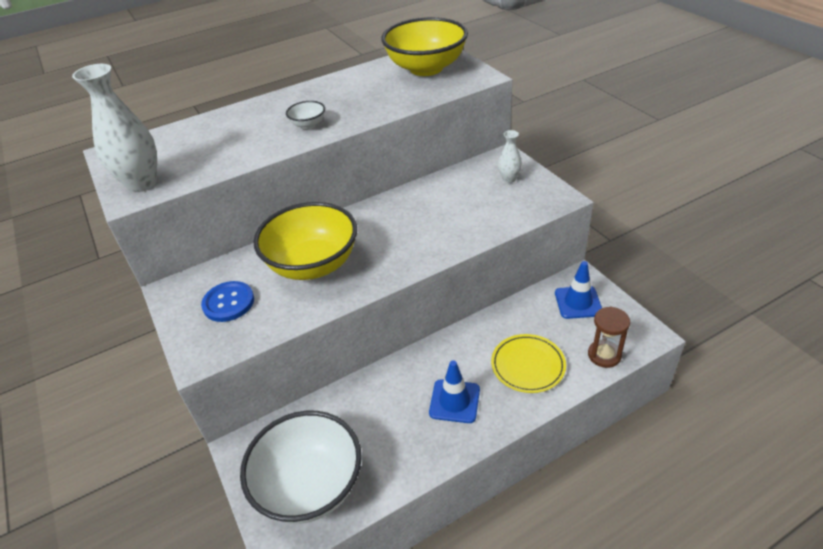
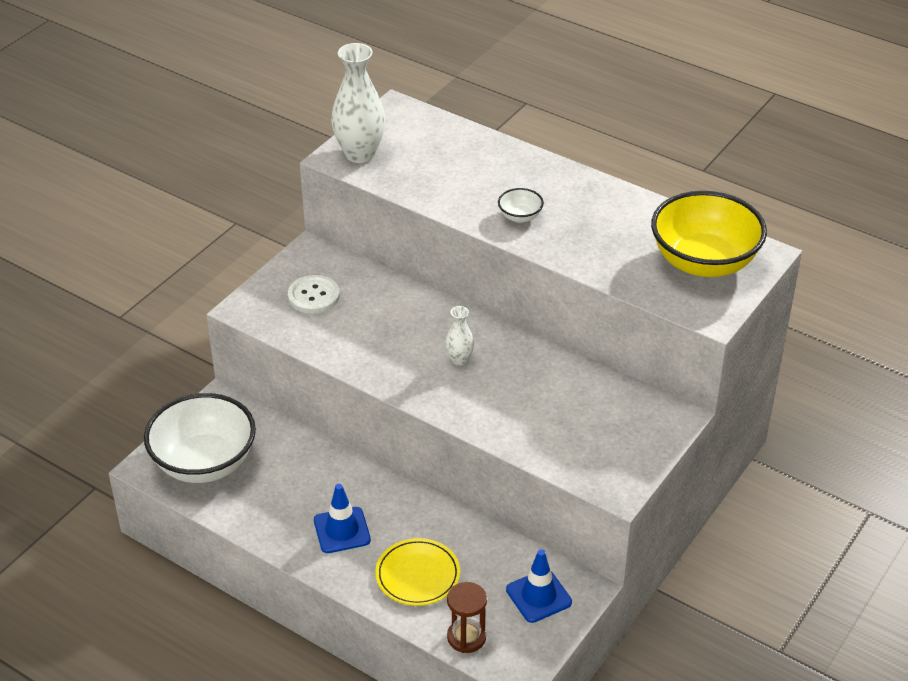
camera: 60 degrees right, 0 degrees up
(228, 303) = (313, 296): blue button -> white button
(313, 265) = (393, 330): yellow bowl -> none
(509, 179) = (630, 434): white vase -> white vase (459, 360)

